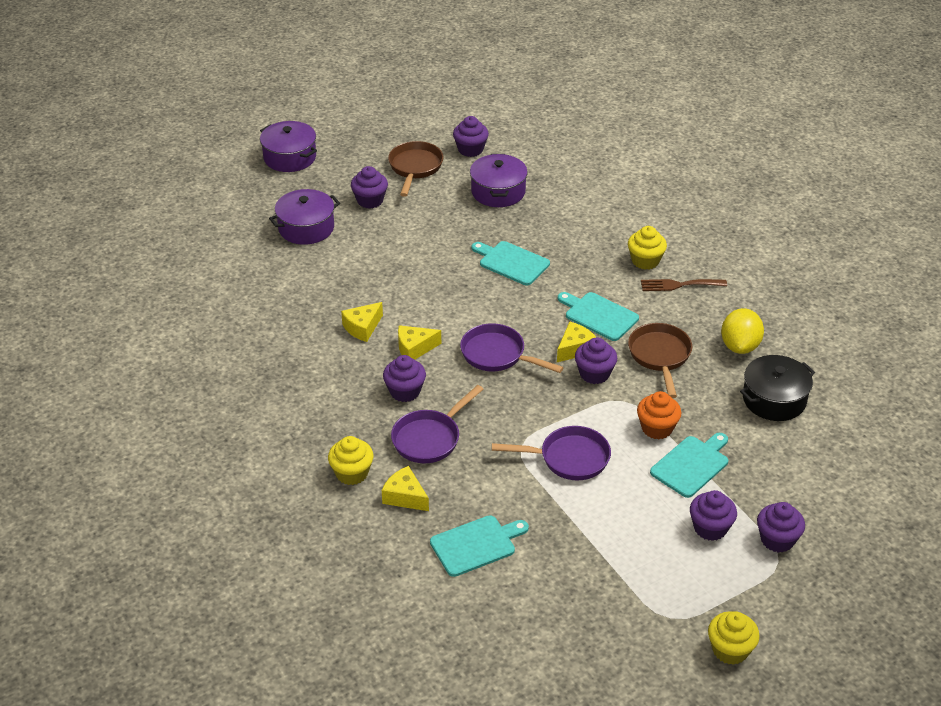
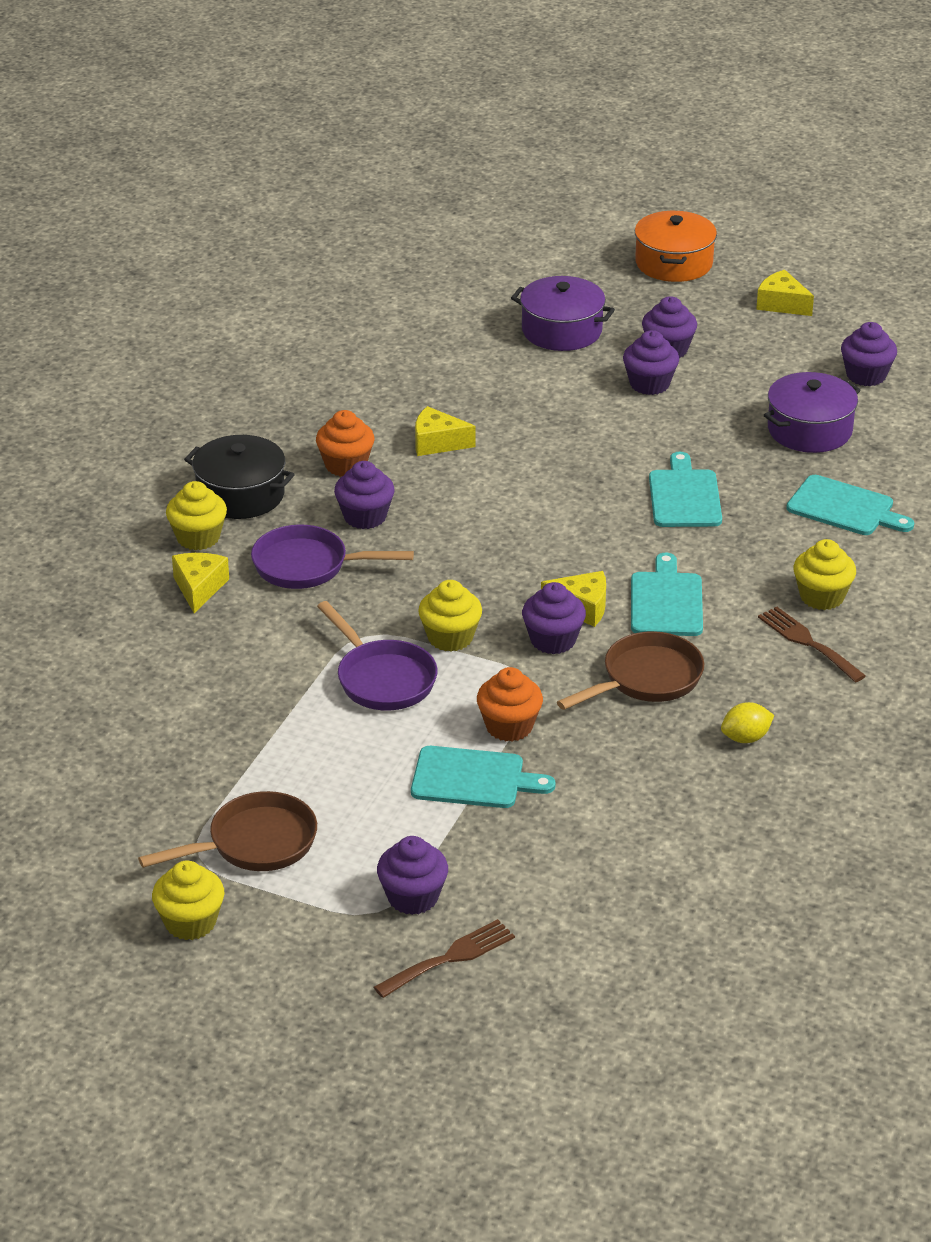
camera: 55 degrees right, 5 degrees down
(290, 157) = (674, 263): purple pot -> orange pot
(344, 375) = (346, 465): none -> orange cupcake
(414, 348) = (444, 492): yellow cheese -> yellow cheese (781, 304)
(415, 168) = (772, 353): brown pan -> brown pan (254, 843)
(476, 545) = (175, 667): turquoise cutting board -> turquoise cutting board (844, 508)
(497, 355) = (502, 555): purple pan -> none
(555, 412) = (450, 638): none -> yellow cupcake
(710, 528) = (377, 834): purple cupcake -> purple cupcake (649, 384)
(740, 346) = (745, 738): yellow lemon -> yellow lemon, size x0.61
(774, 399) = (673, 805): black pot -> black pot (240, 495)
(840, 549) = (450, 958): none -> brown fork

